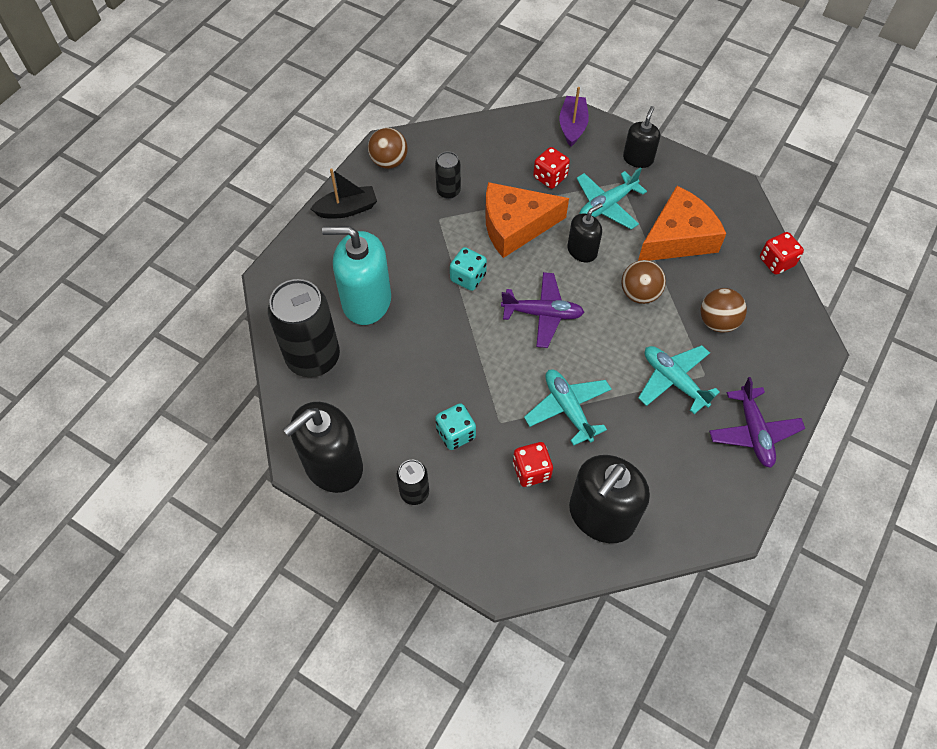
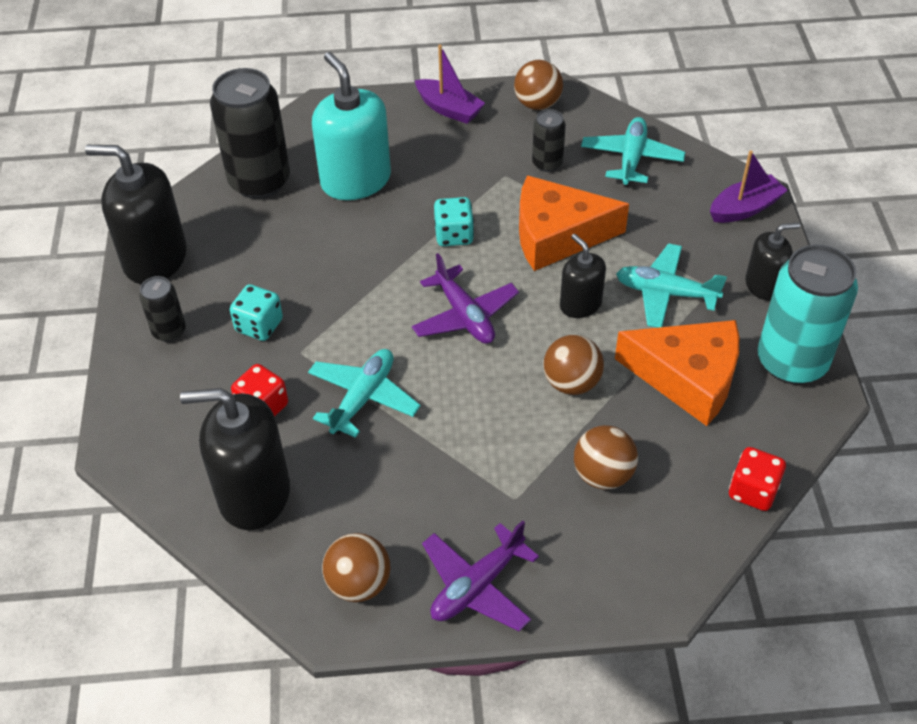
camera: 55 degrees right, 10 degrees down
(347, 209) = (449, 109): black boat -> purple boat
(515, 226) = (557, 235): orange cheese -> orange cheese turned 45 degrees counterclockwise
(550, 177) = (652, 228): red dice -> none
(582, 251) = (580, 304): black soap dispenser -> black soap dispenser turned 135 degrees counterclockwise
(673, 380) = (481, 472): turquoise plane -> turquoise plane (631, 158)
(702, 185) = (791, 362): none -> turquoise can
(711, 493) = (359, 583): none -> brown ball

